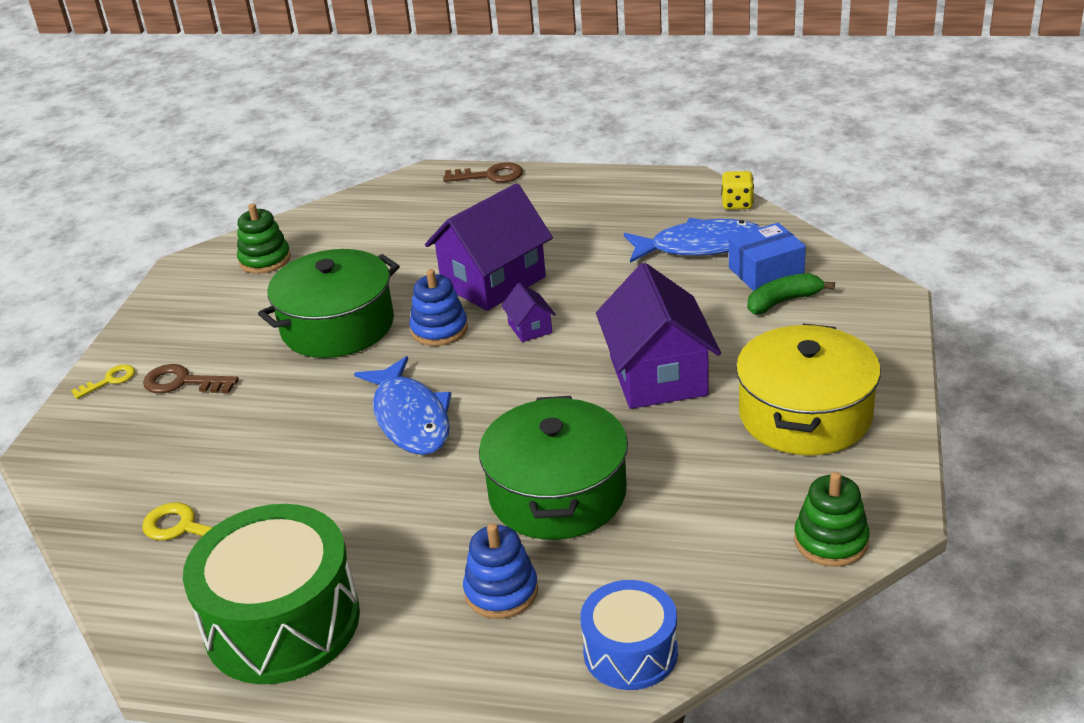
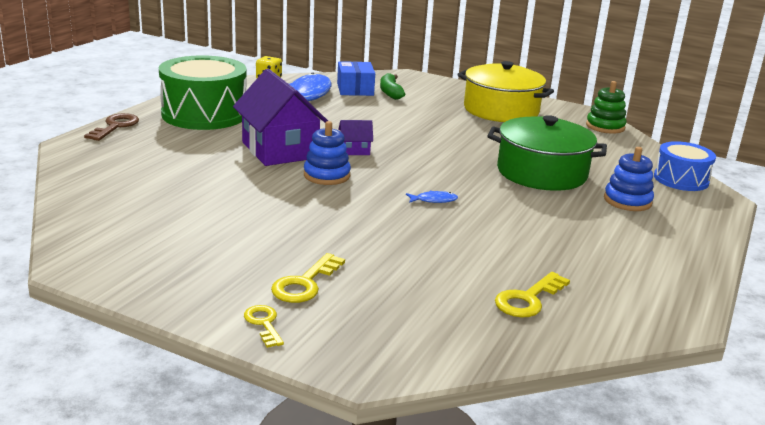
camera: 80 degrees left, 10 degrees down
(183, 382) = (305, 284): brown key -> yellow key
(265, 260) = (123, 225): green stacking toy -> none
(282, 622) = (645, 270): green drum -> green drum (204, 114)
(337, 326) = (281, 208): green pot -> none
(410, 418) = (434, 200): blue fish -> blue fish, size x0.41
(657, 376) = (440, 130): purple house -> none

